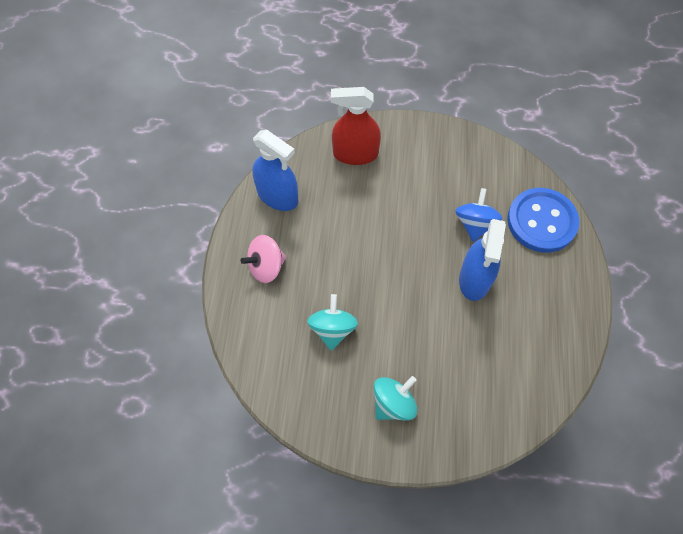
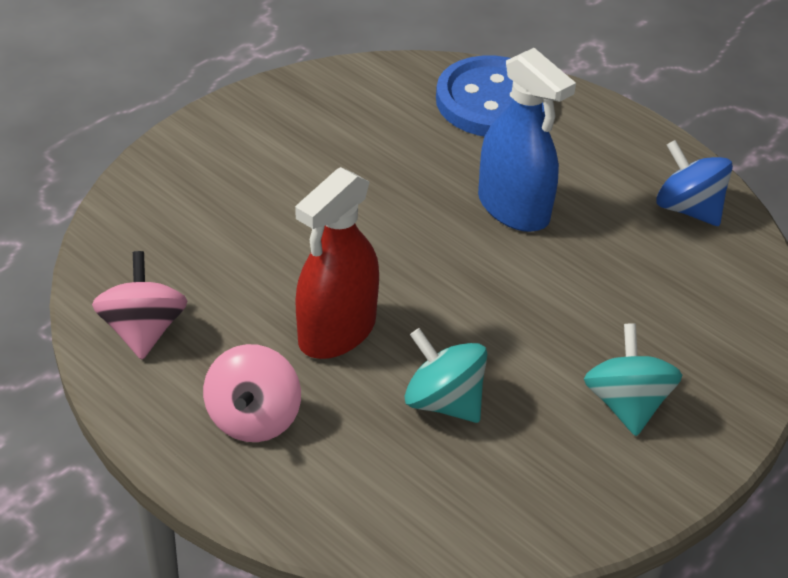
camera: 55 degrees left, 20 degrees down
(277, 196) = (143, 330): blue spray bottle -> pink spinning top
(355, 154) = (179, 203): red spray bottle -> red spray bottle (337, 331)
(475, 224) = (431, 158): blue spinning top -> blue spinning top (688, 209)

